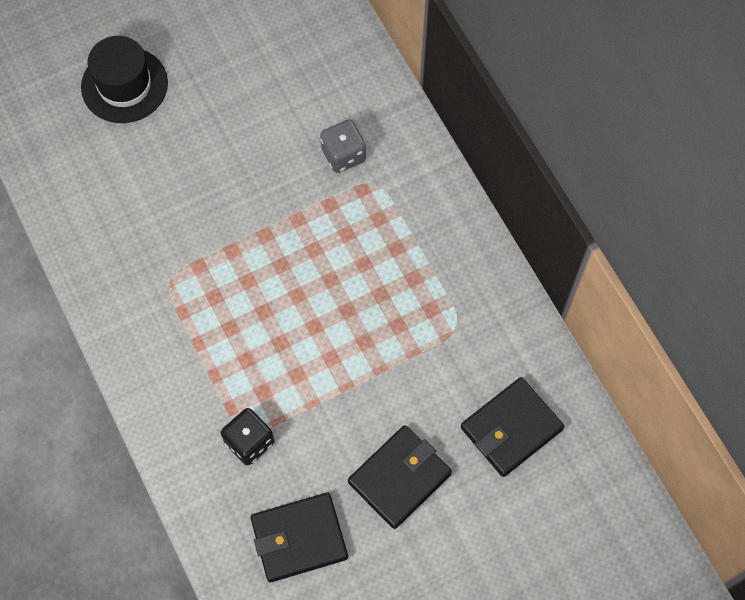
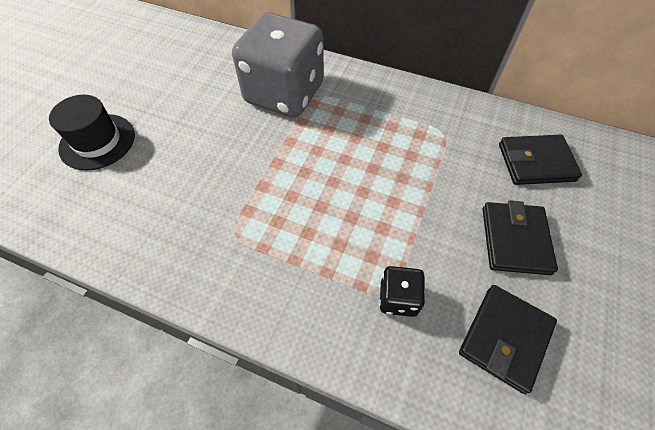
camera: 40 degrees left, 10 degrees down
(343, 155) = (284, 94): grey dice -> grey dice, size x2.35
(511, 428) = (535, 162): black wallet -> black wallet turned 75 degrees clockwise

